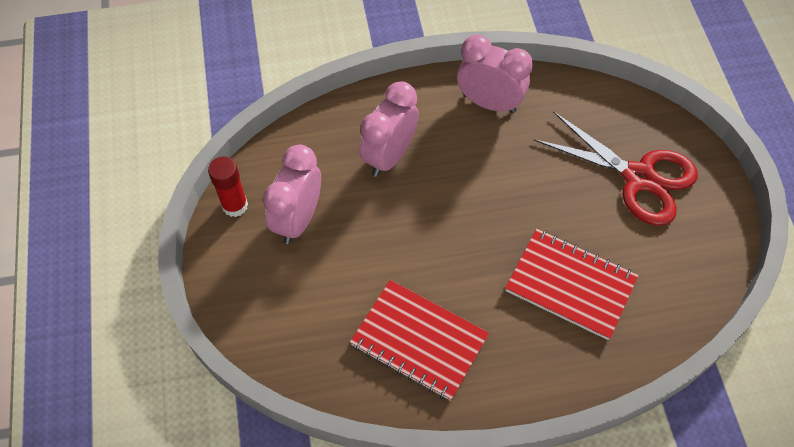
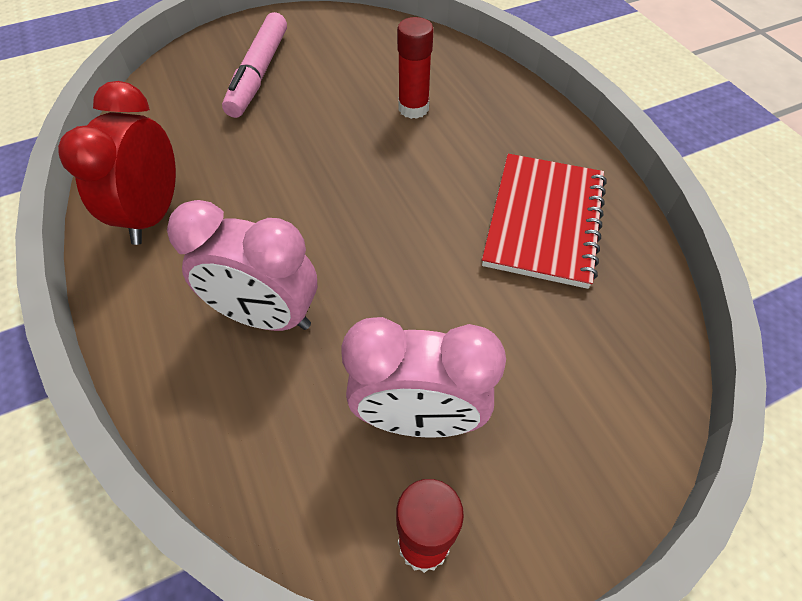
camera: 105 degrees left, 5 degrees down
(489, 103) = (153, 215): pink clock -> red clock
(570, 285) = (413, 108): red notebook -> red glue stick
(638, 178) = (259, 74): red scissors -> pink marker

